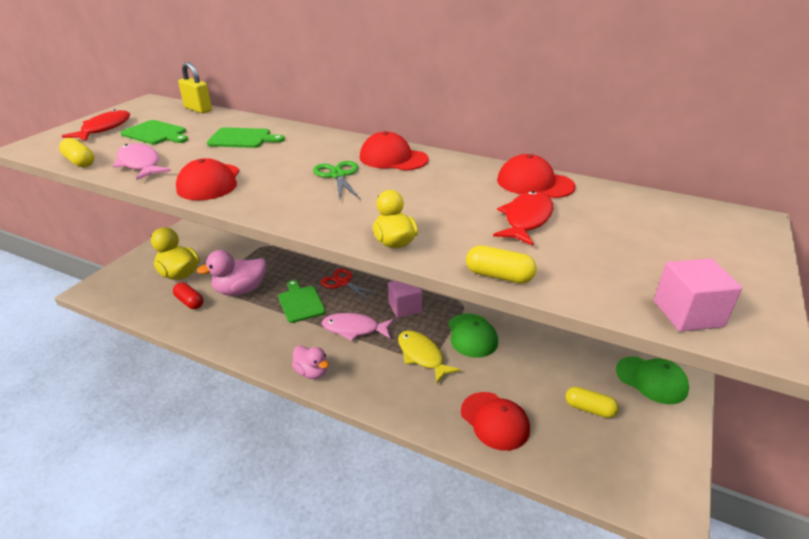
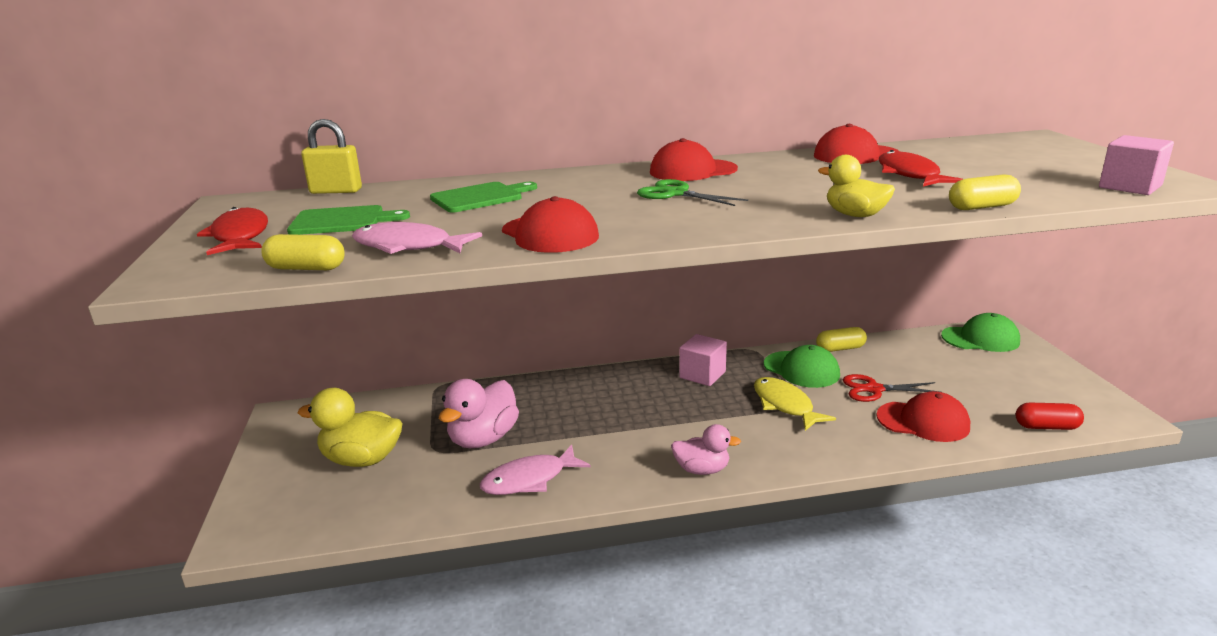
camera: 35 degrees left, 10 degrees down
(190, 302) = (432, 479): red capsule -> red capsule (1046, 427)
(300, 303) = (582, 418): green cutting board -> none
(343, 283) = (600, 381): red scissors -> red scissors (874, 389)
(354, 329) = (682, 414): pink fish -> pink fish (529, 480)
(422, 356) = (785, 405): yellow fish -> yellow fish turned 45 degrees clockwise
(589, 409) = (973, 378): yellow capsule -> yellow capsule (840, 348)

